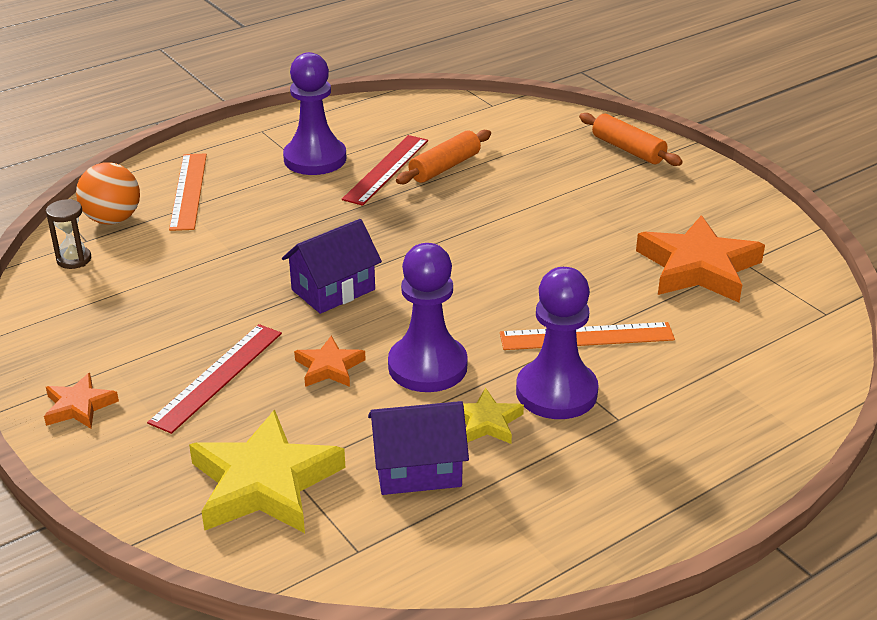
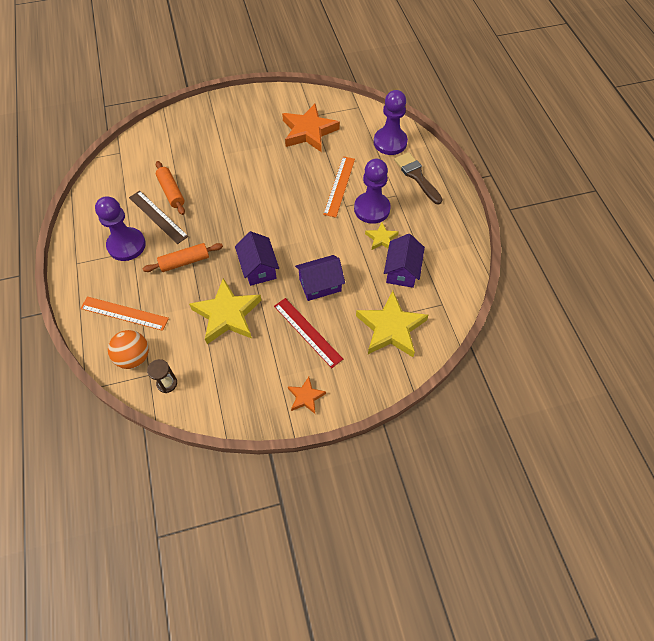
camera: 70 degrees left, 25 degrees up
(221, 282) = (227, 315): none -> yellow star
(329, 367) = (320, 285): orange star -> purple house
(386, 169) = (158, 216): red ruler -> brown ruler
(427, 366) = (335, 248): purple pawn -> purple pawn (390, 142)
(628, 149) = (199, 117): orange rolling pin -> orange rolling pin (185, 262)
(697, 438) = (417, 176): none -> brown brush

